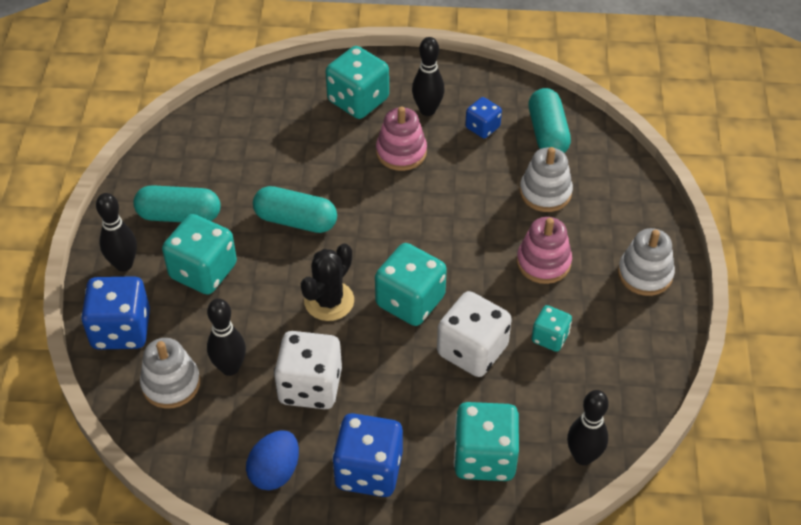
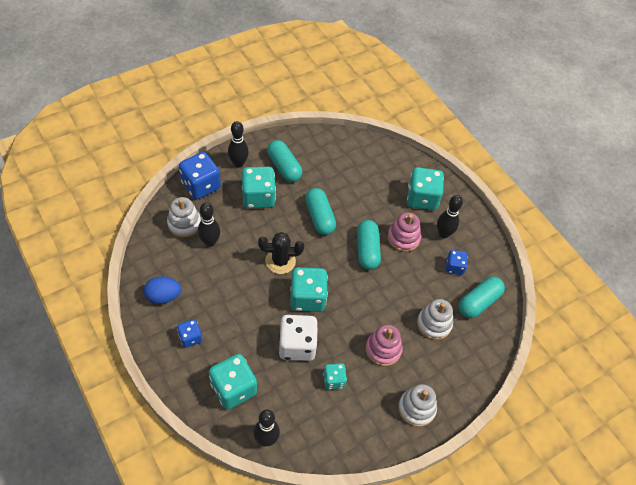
camera: 50 degrees right, 5 degrees up
(310, 386) = (222, 283): white dice -> none
(368, 470) = (190, 338): blue dice -> blue dice, size x0.56
(388, 198) = (367, 250): none -> turquoise capsule

